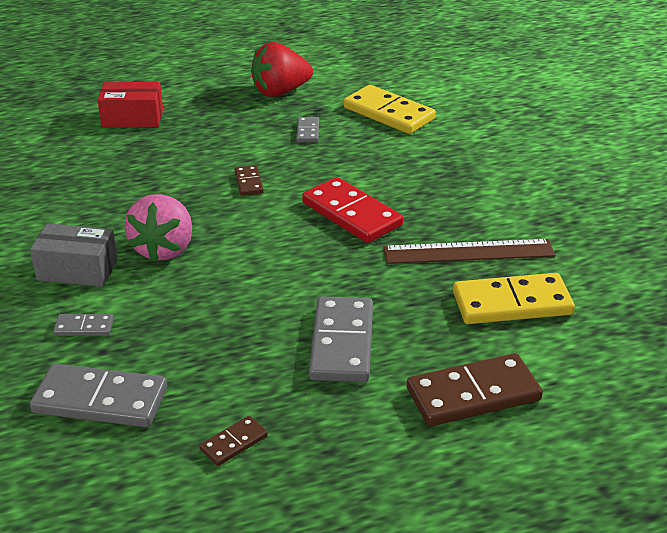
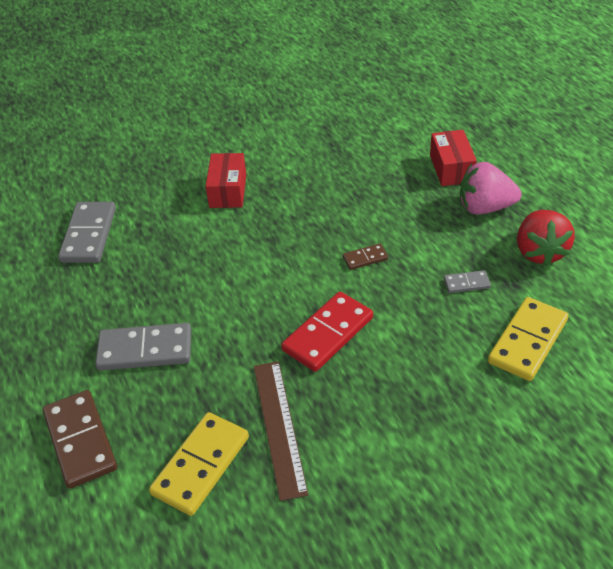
camera: 85 degrees right, 10 degrees up
(77, 270) = (228, 191): grey box -> red box
(84, 327) = (163, 210): grey domino -> none
(164, 249) = (259, 228): pink strawberry -> pink strawberry (485, 207)
(234, 443) = (42, 306): brown domino -> none
(280, 92) = (539, 252): red strawberry -> red strawberry turned 150 degrees counterclockwise
(512, 304) = (200, 465): yellow domino -> yellow domino turned 45 degrees clockwise

